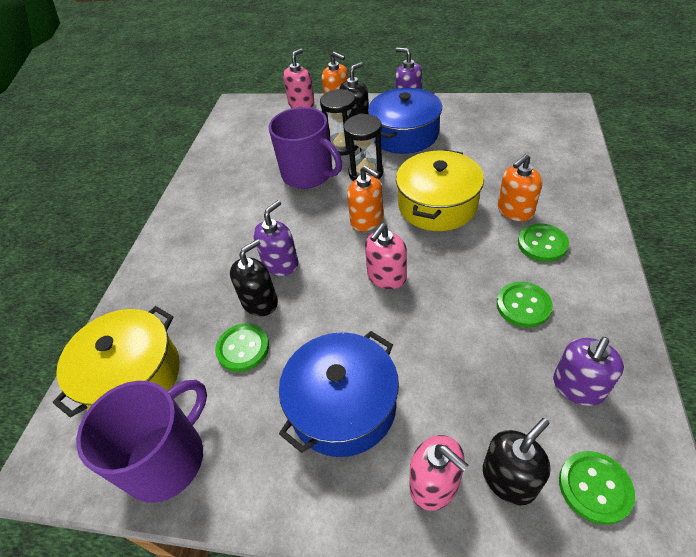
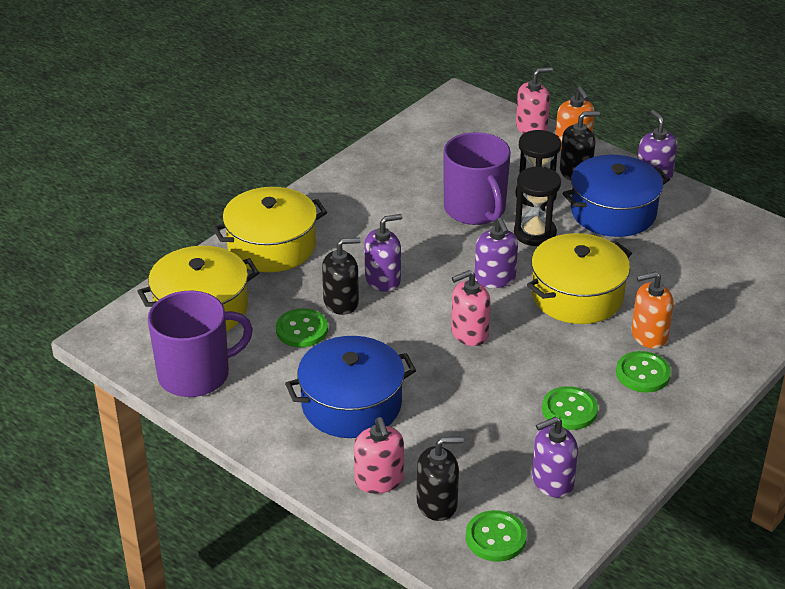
camera: 25 degrees right, 10 degrees down
(165, 279) = (271, 246): none -> yellow pot
(367, 220) = (495, 278): orange soap dispenser -> purple soap dispenser

